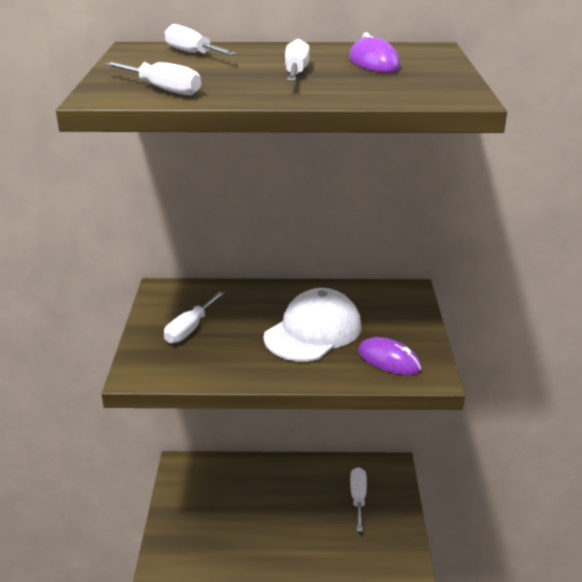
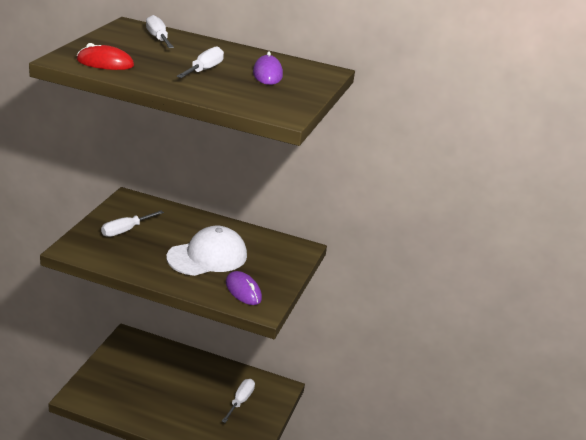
camera: 15 degrees right, 0 degrees up
(163, 89) = (105, 63): white screwdriver -> red mouse

